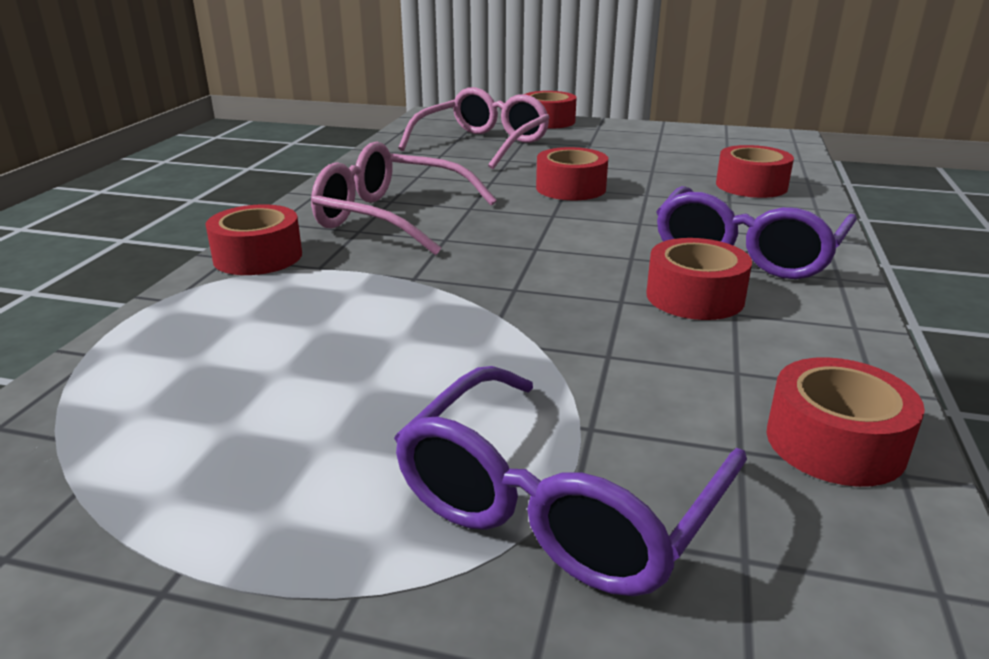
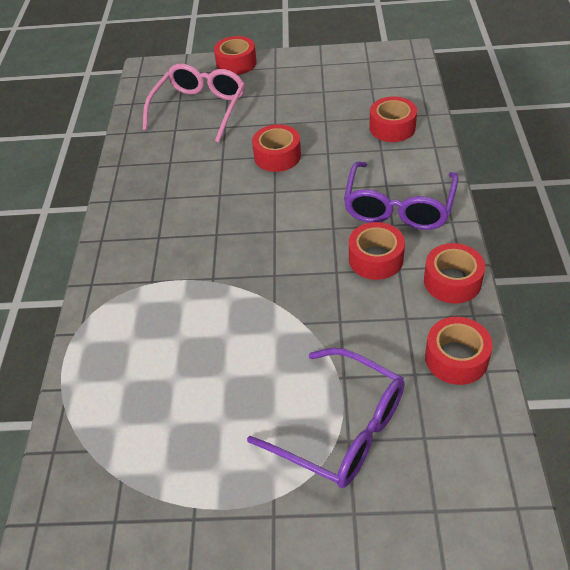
camera: 10 degrees left, 20 degrees up
(258, 256) = (108, 280): red tape -> red tape (452, 281)
(391, 217) = (173, 218): pink glasses -> none
(559, 504) = (341, 428): purple glasses -> purple glasses turned 75 degrees counterclockwise

